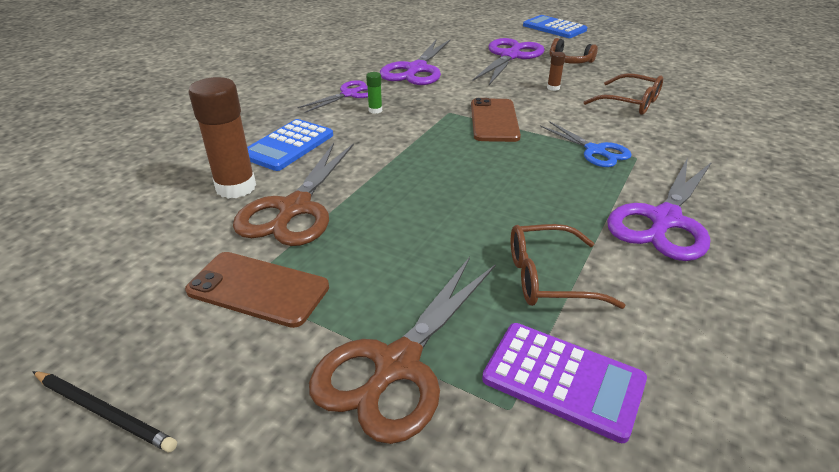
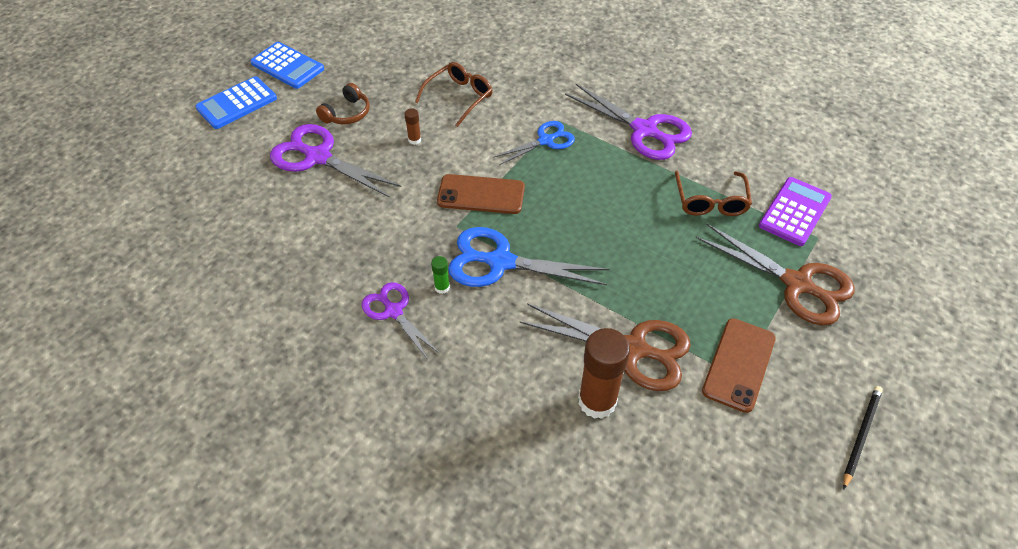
camera: 85 degrees left, 15 degrees up
(288, 145) = (515, 364): blue calculator -> blue calculator (287, 66)
(408, 133) = (500, 262): none -> blue scissors
(416, 69) = (334, 245): purple scissors -> none

